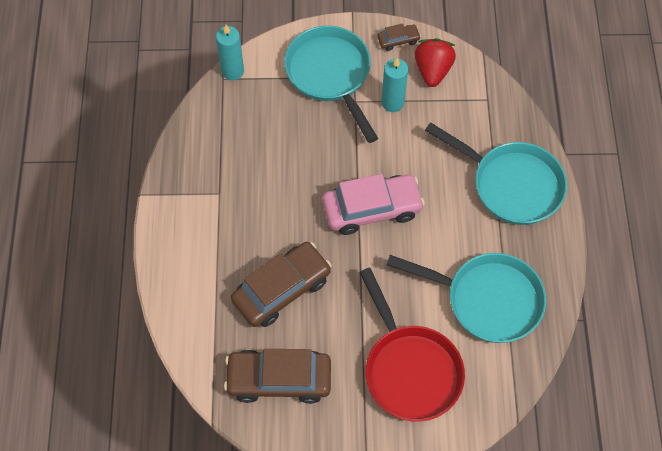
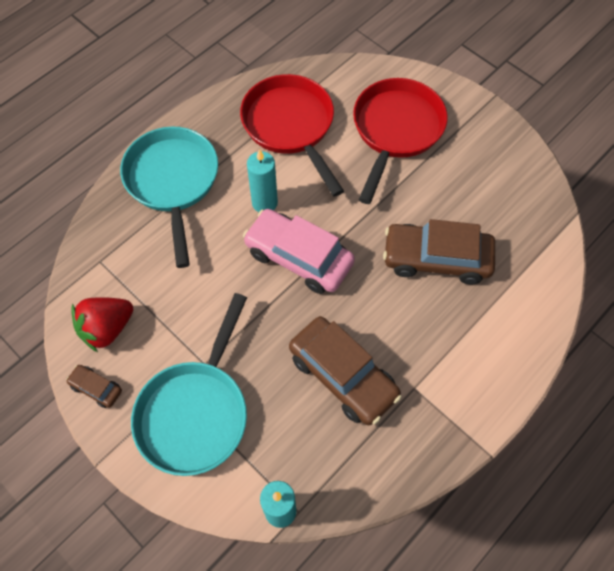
camera: 135 degrees left, 0 degrees up
(279, 380) = (500, 199): brown car -> brown car (343, 375)
(392, 102) = (176, 331): turquoise candle -> turquoise candle (264, 203)
(487, 299) = (290, 126): turquoise pan -> red pan

